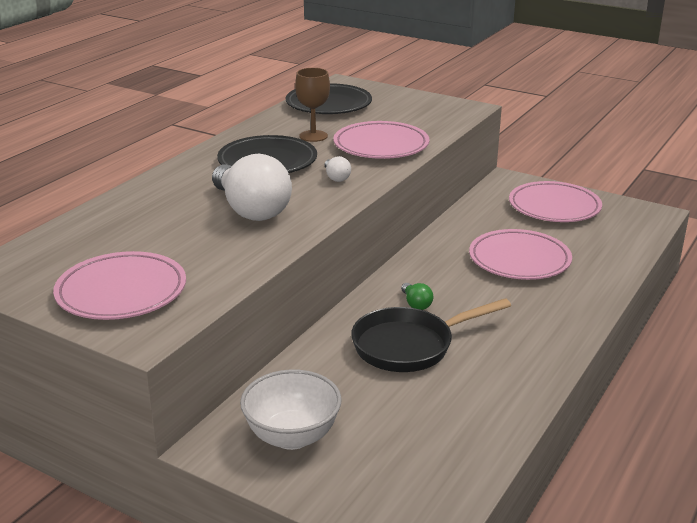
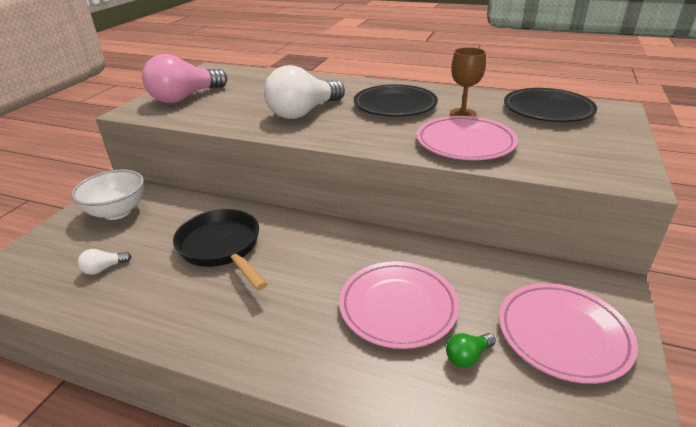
camera: 80 degrees right, 5 degrees up
(121, 292) = (185, 98): pink plate -> pink light bulb
(336, 177) = (377, 133): white light bulb -> white light bulb (104, 268)
(416, 304) = (289, 244): green light bulb -> green light bulb (467, 356)

